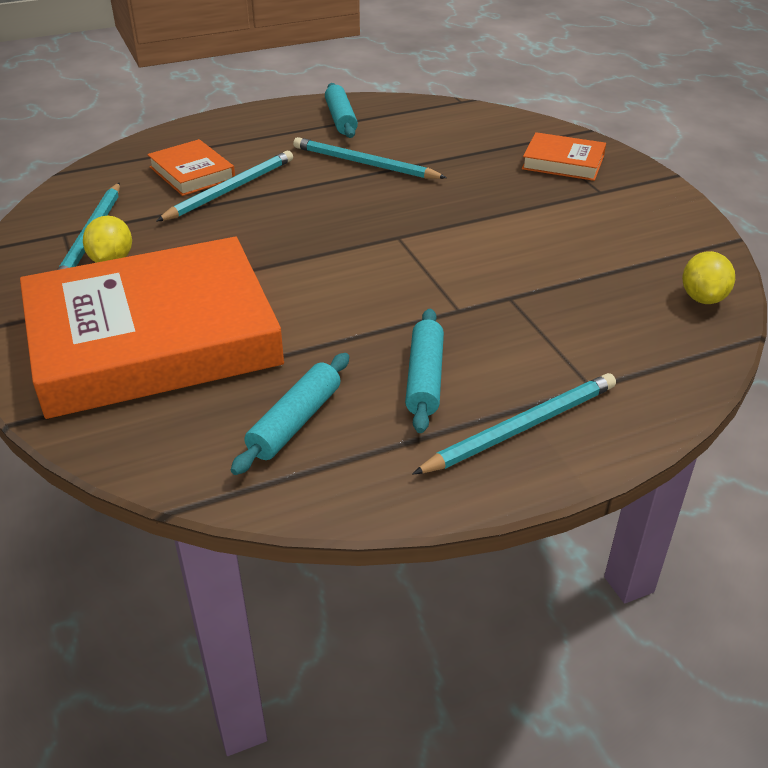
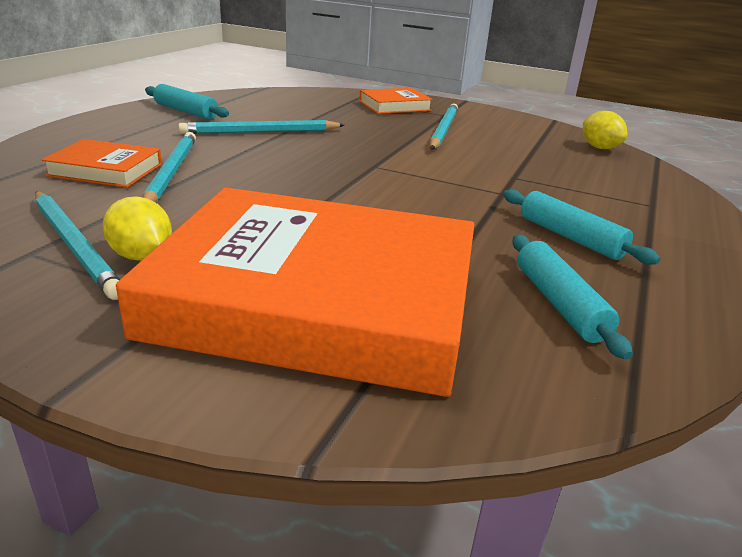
camera: 45 degrees left, 10 degrees down
(153, 338) = (316, 300): orange book -> orange book turned 75 degrees clockwise
(521, 428) = (674, 240): turquoise pencil -> turquoise pencil (443, 130)

